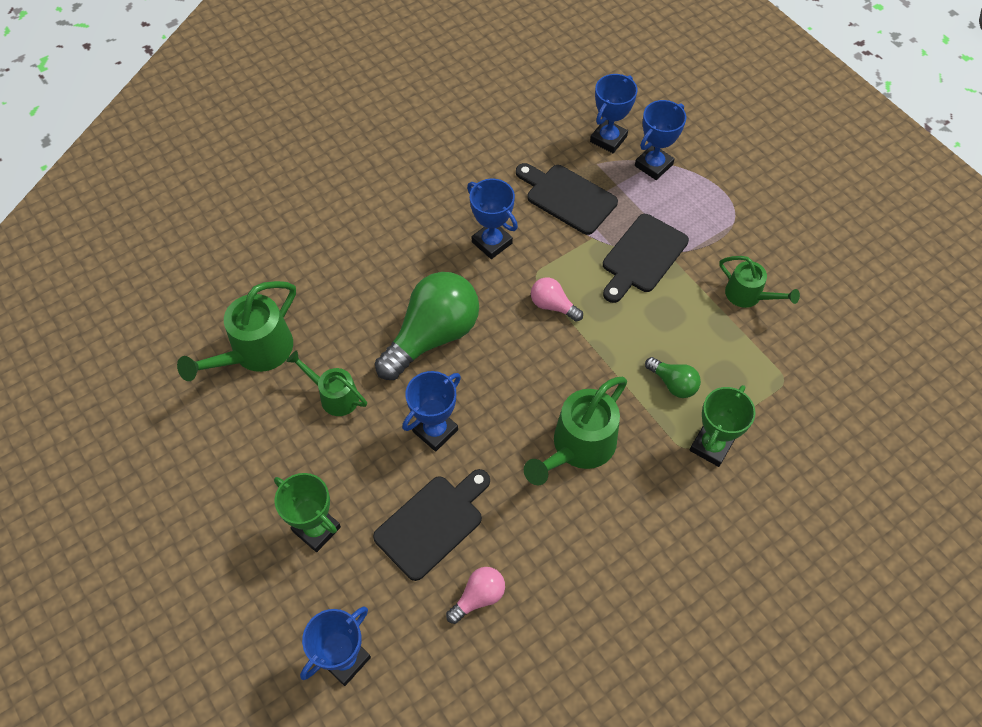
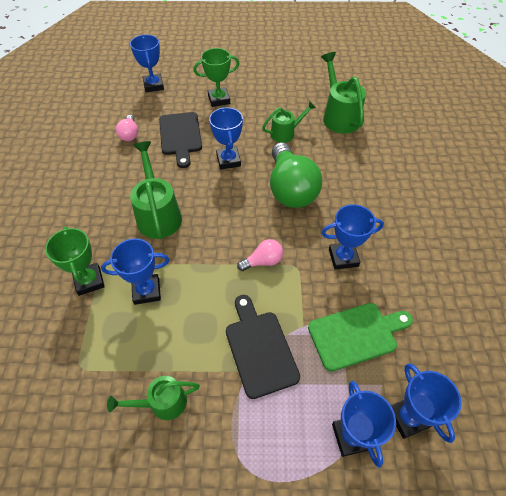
camera: 125 degrees right, 5 degrees down
(567, 197) = (356, 335): black cutting board -> green cutting board
(673, 383) = (146, 291): green light bulb -> blue trophy

